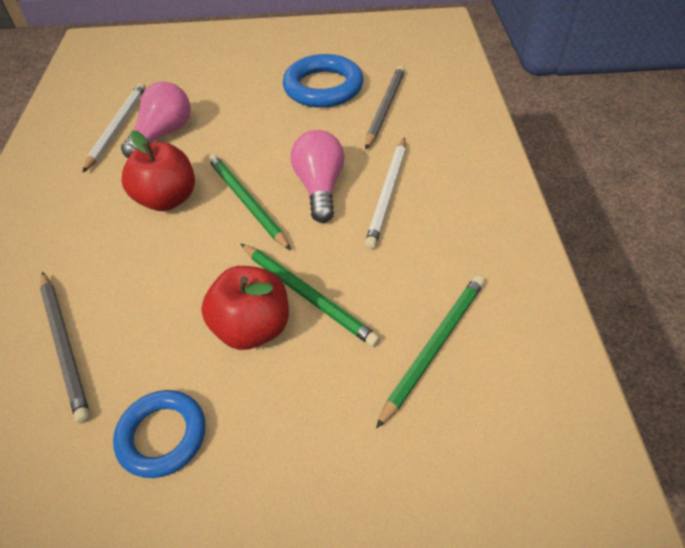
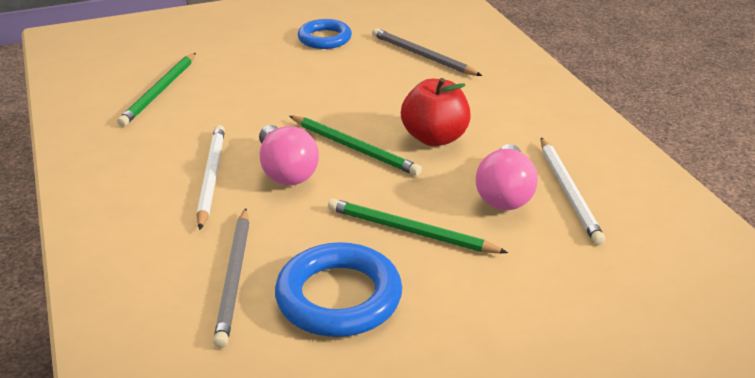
camera: 160 degrees right, 15 degrees down
(252, 328) = (297, 80): red apple -> none
(307, 295) = (263, 100): green pencil -> green pencil (410, 231)

